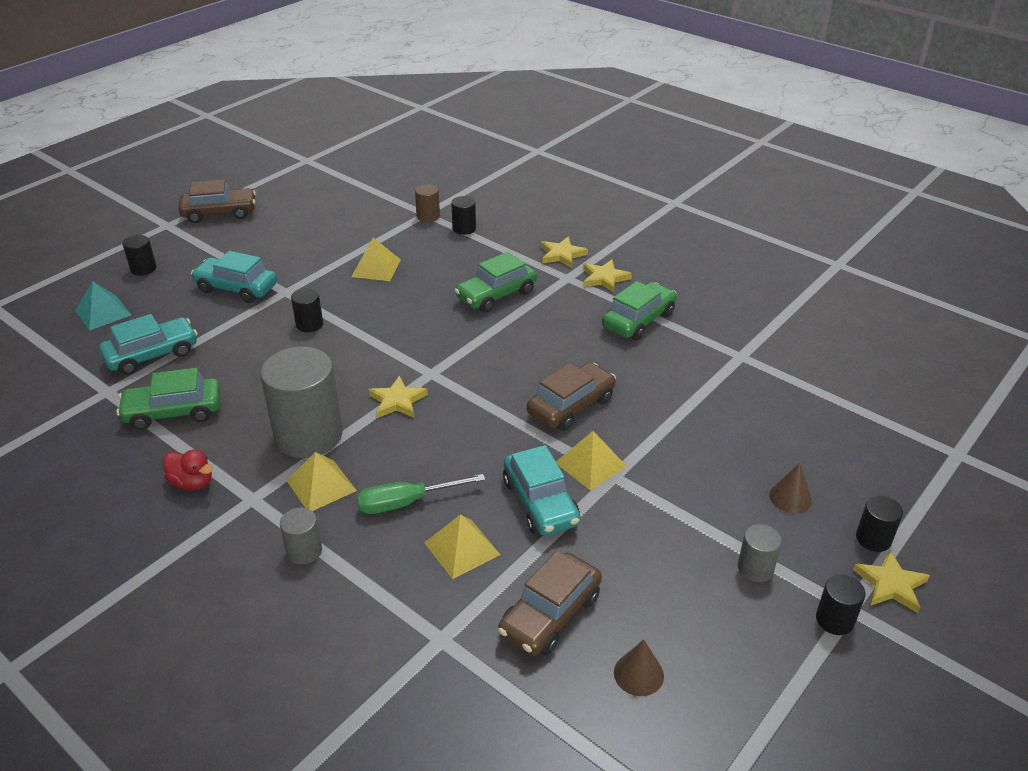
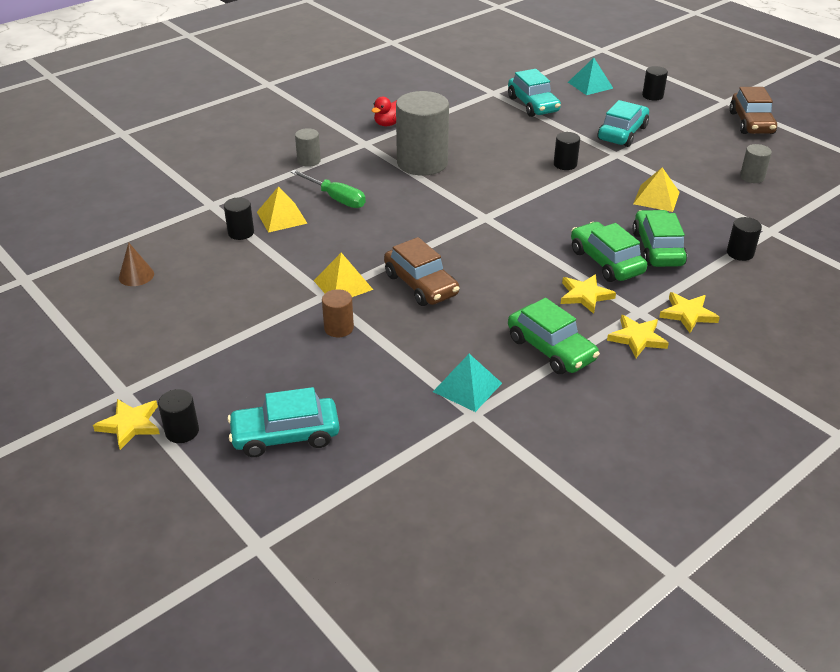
camera: 100 degrees right, 0 degrees up
(173, 412) = (463, 115): green car -> green car (657, 249)
(321, 485) = (367, 167): yellow pyramid -> none
(397, 401) = (452, 200): yellow star -> yellow star (585, 295)
(406, 502) = (336, 198): green screwdriver -> green screwdriver turned 135 degrees clockwise
(428, 216) = (764, 232): brown cylinder -> brown cylinder (339, 328)
(540, 502) = (310, 255): turquoise car -> turquoise car (285, 435)
(550, 614) = (204, 246): brown car -> none
(710, 361) = (467, 387): none -> turquoise pyramid
(755, 568) = (190, 350): grey cylinder -> grey cylinder (752, 177)
(790, 497) = (254, 392): brown cone -> none
(834, 620) = (118, 380): black cylinder -> black cylinder (241, 233)

